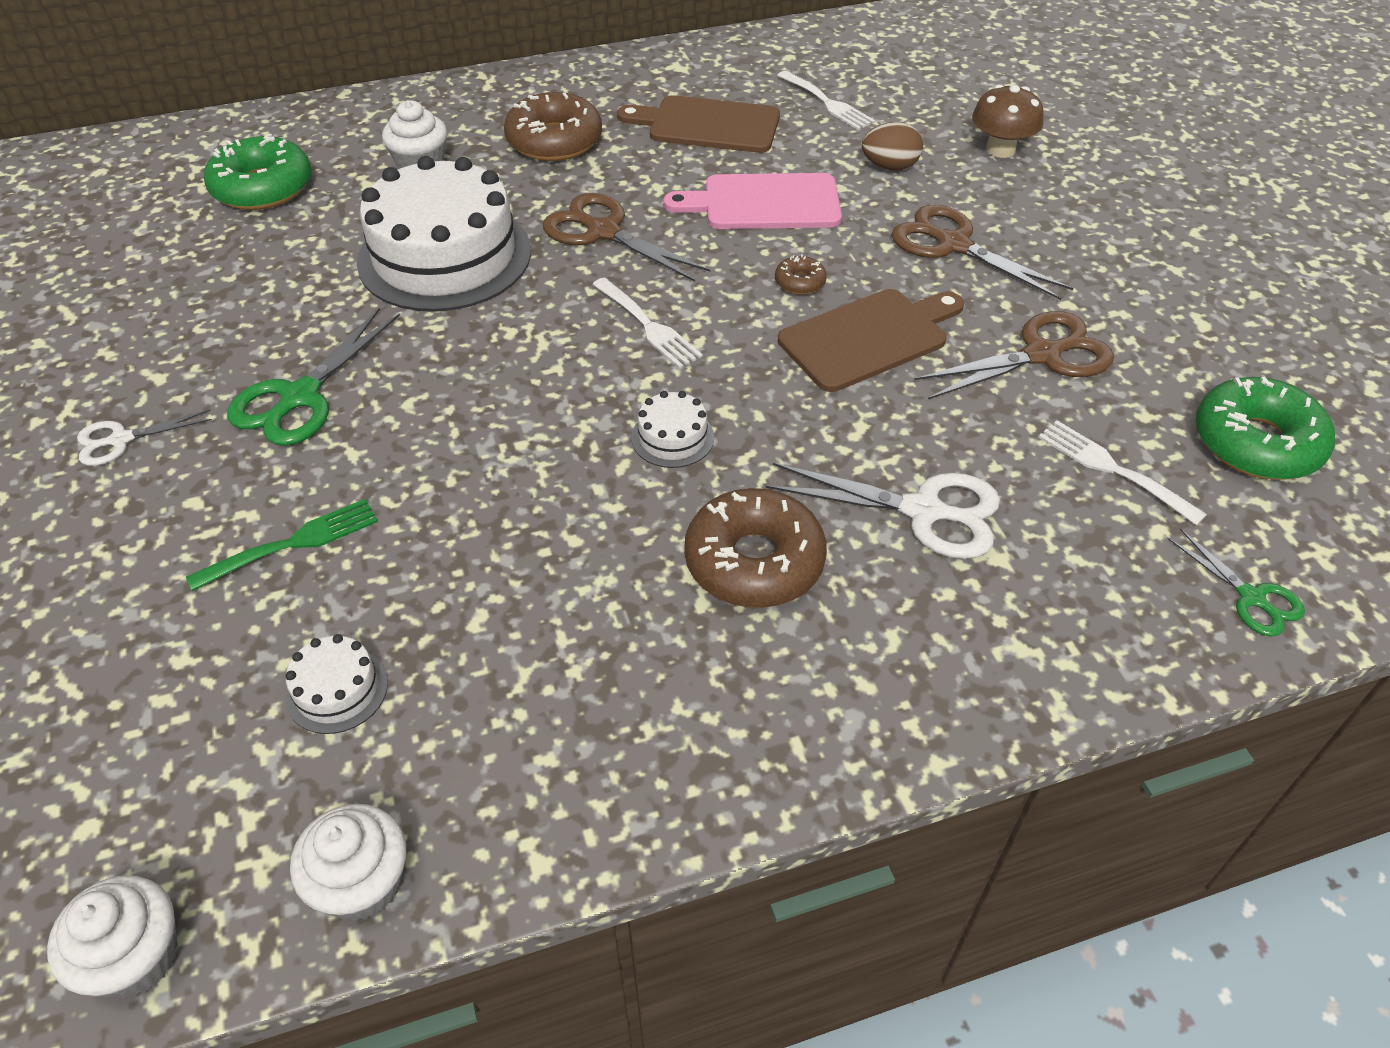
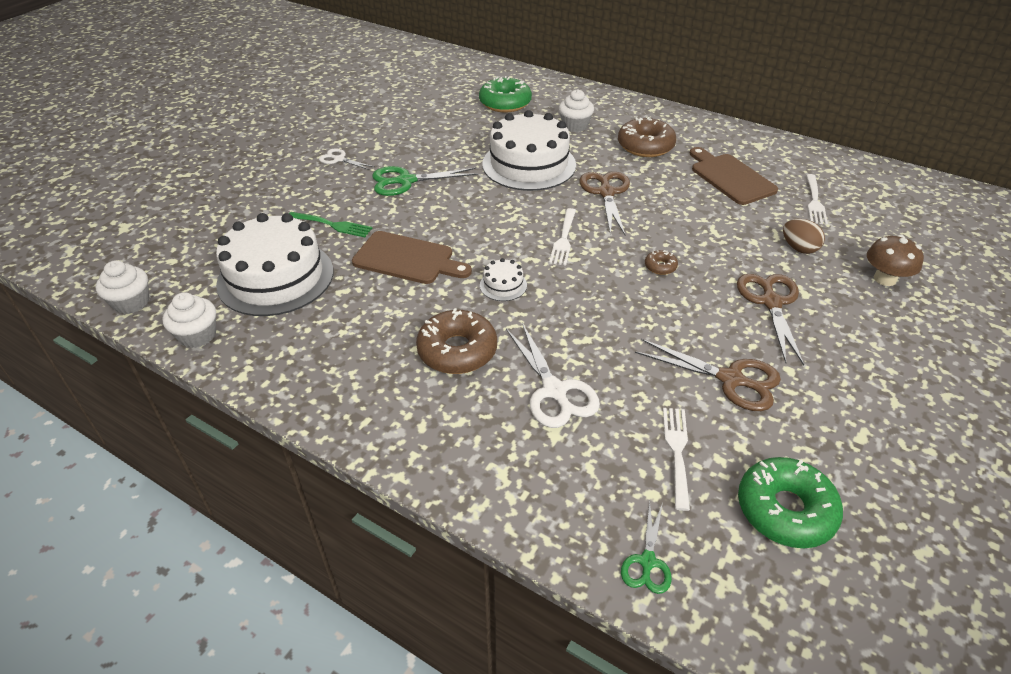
camera: 50 degrees right, 5 degrees down
(337, 690) = (276, 277): white cake -> white cake, size x2.43
(764, 203) = (701, 225): pink cutting board -> none
(868, 338) = (653, 310): brown cutting board -> brown cutting board (407, 259)

